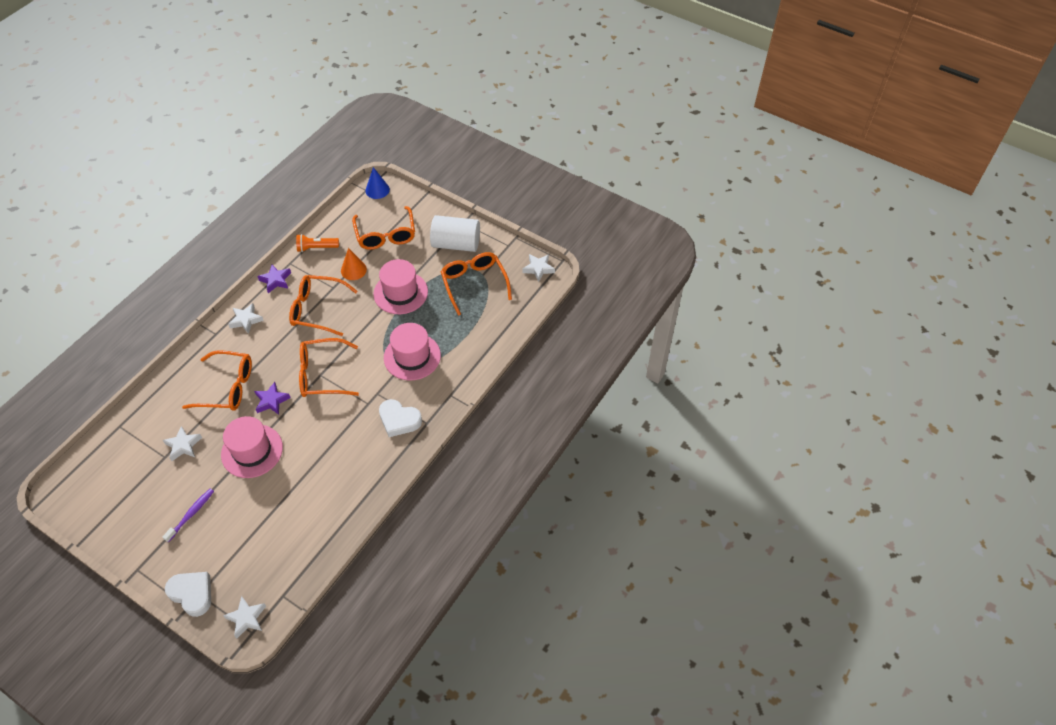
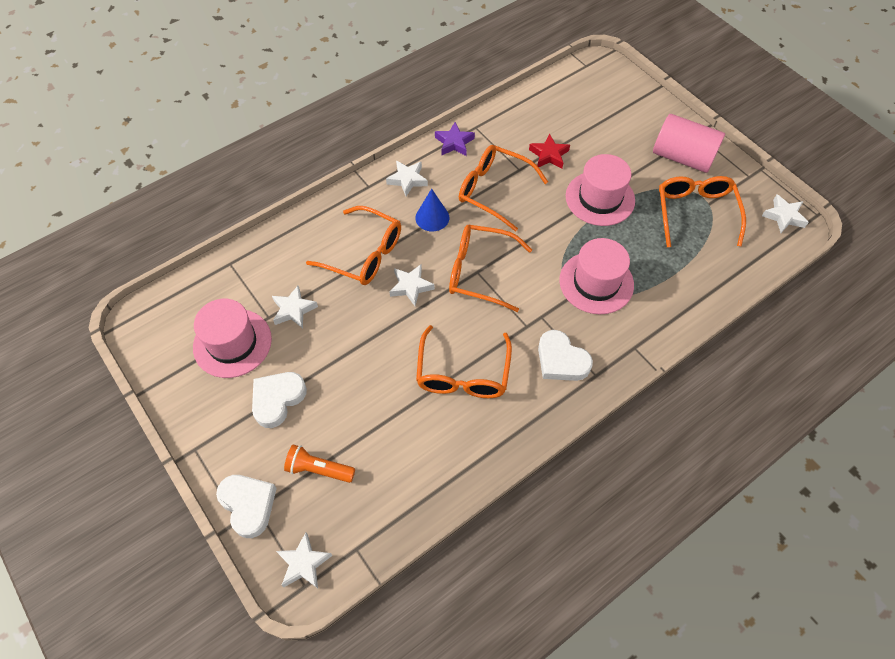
camera: 20 degrees right, 5 degrees up
(191, 514) = (277, 399): purple toothbrush -> white heart
(252, 451) = (371, 342): pink hat -> pink hat (232, 343)
(271, 401) = (411, 287): purple star -> white star
(316, 248) = (511, 117): orange flashlight -> orange flashlight (318, 469)
(353, 270) = (549, 155): orange cone -> red star
(377, 190) = (599, 68): blue cone -> blue cone (432, 217)
(386, 235) = (597, 124): orange glasses -> orange glasses (463, 373)
(456, 244) = (682, 157): white cylinder -> pink cylinder

